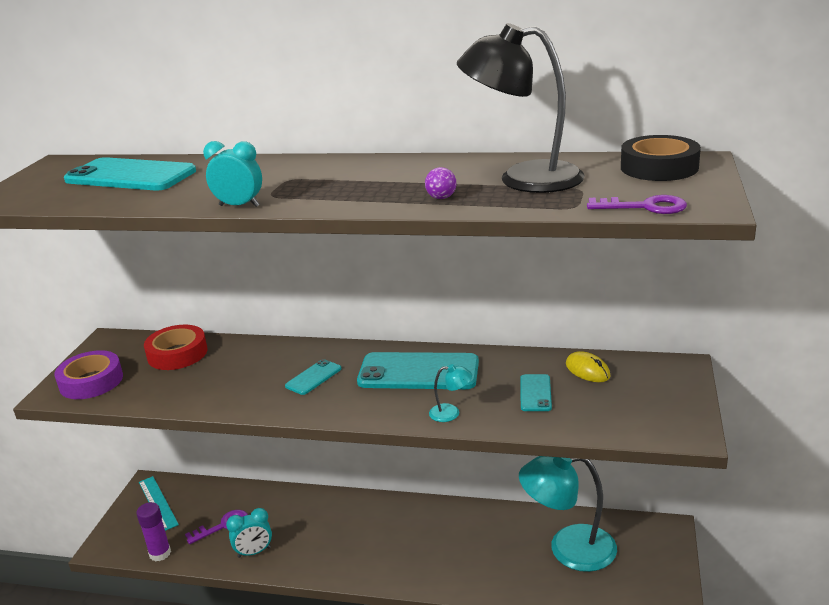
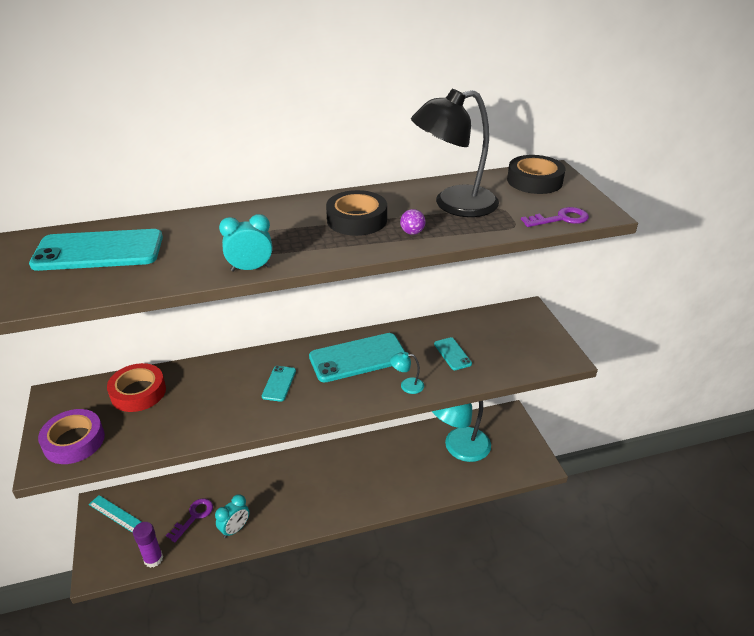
camera: 30 degrees left, 10 degrees up
(395, 180) = (357, 220): none -> black tape
(451, 413) = (407, 385): turquoise lamp -> turquoise lamp turned 150 degrees counterclockwise
(587, 370) = (473, 327): yellow mouse -> none

